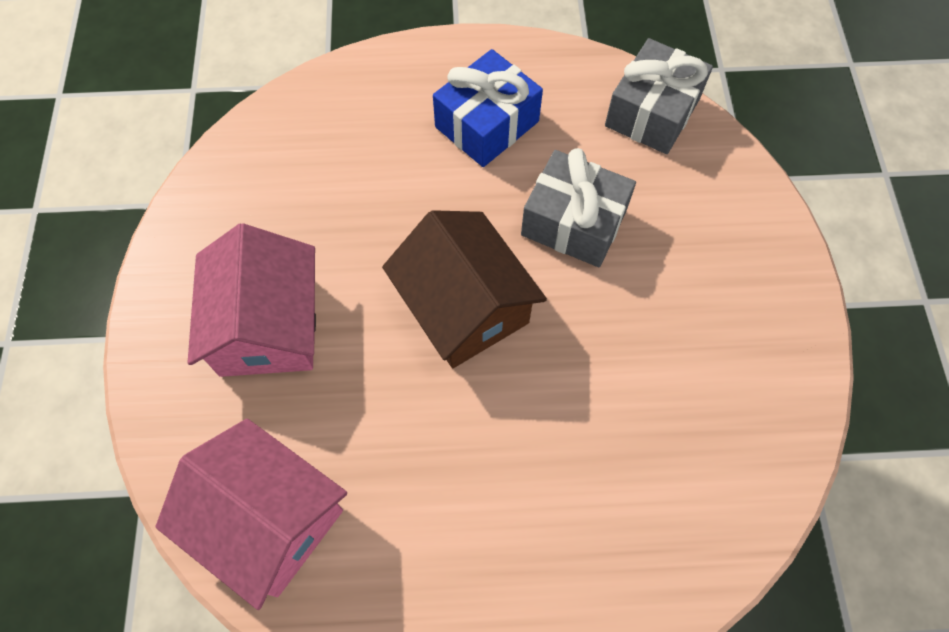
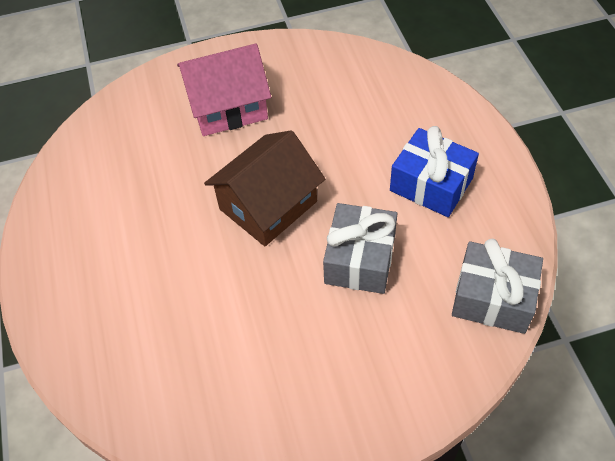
camera: 80 degrees right, 10 degrees down
(268, 520) = (104, 142): pink house -> none

